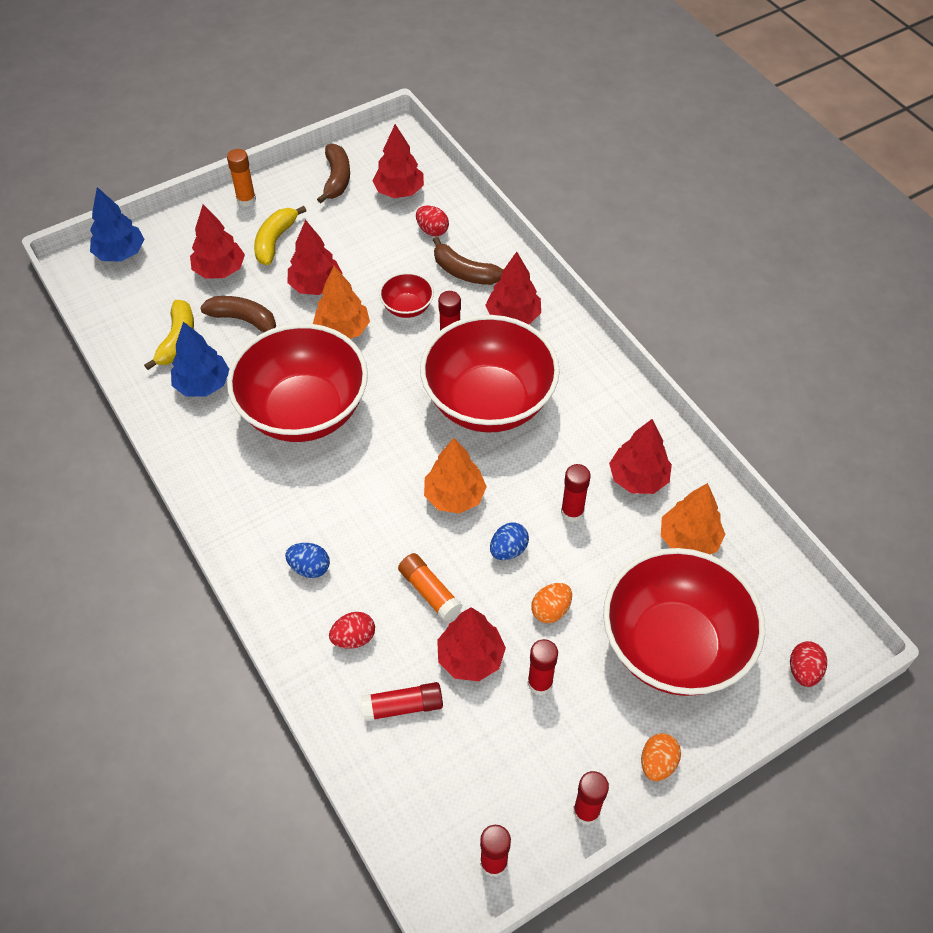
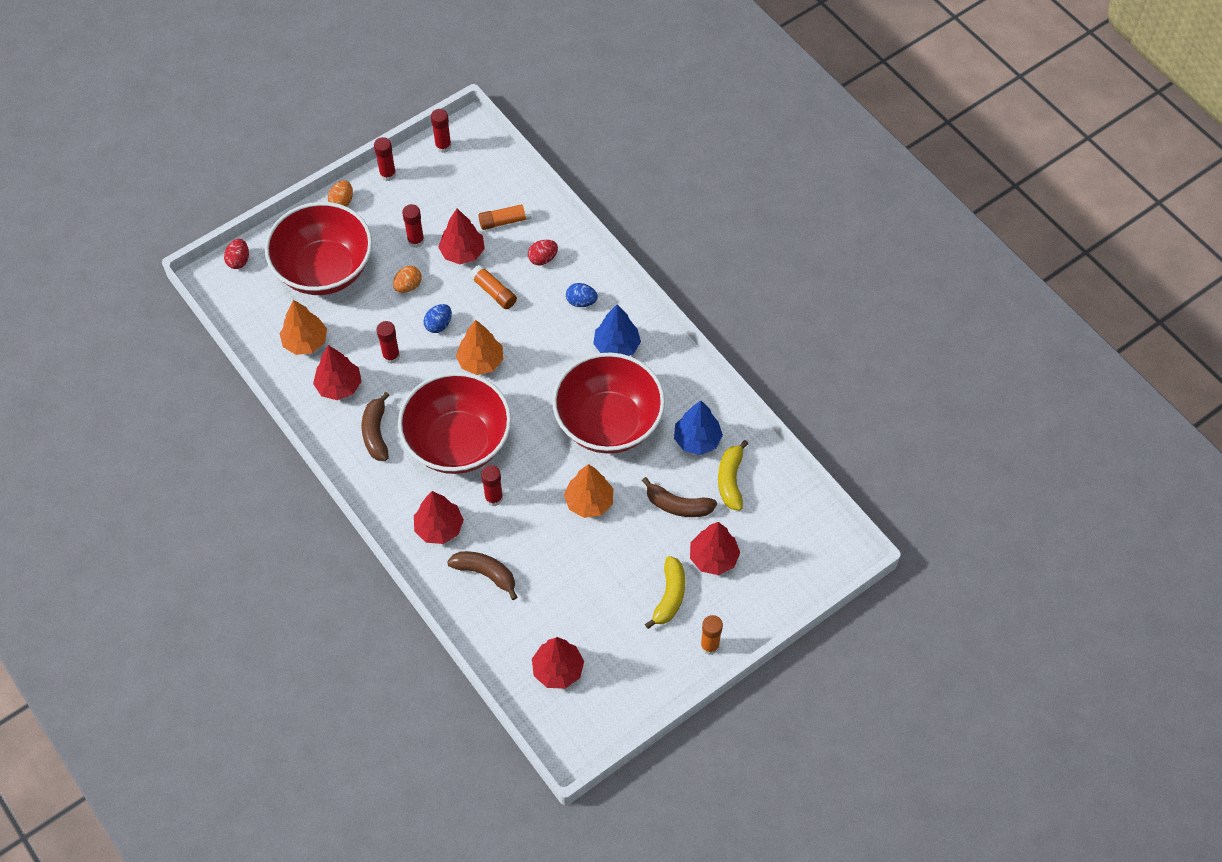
camera: 175 degrees right, 5 degrees up
(120, 254) = (812, 569): blue tree -> blue tree (617, 346)
(316, 286) = (621, 547): red tree -> none
(336, 179) = (624, 682): brown banana -> brown banana (376, 433)
(403, 706) = (505, 221): red glue stick -> orange glue stick
(407, 307) = (535, 530): red bowl -> none
(432, 230) = (520, 621): red egg -> none

